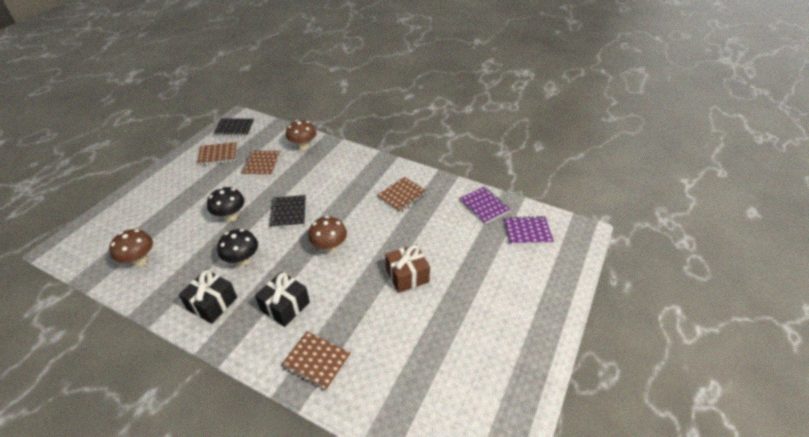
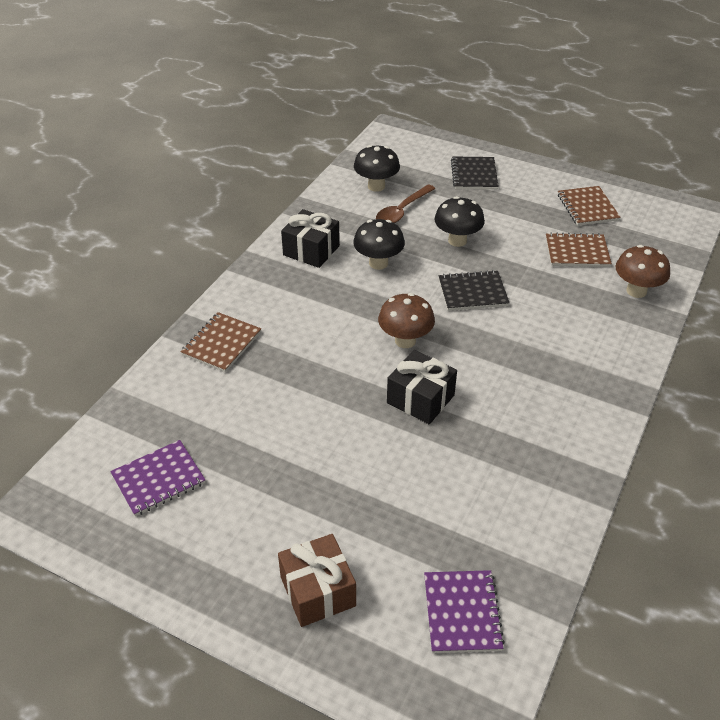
camera: 90 degrees right, 0 degrees up
(140, 260) = (376, 186): brown mushroom -> black mushroom
(182, 245) = (402, 211): none -> brown spoon
(234, 128) = (659, 212): black notebook -> black notebook (474, 175)
(285, 306) = (303, 309): black gift -> black gift (420, 399)
(402, 195) = (534, 422): brown notebook -> none
(407, 276) = (352, 428): brown gift -> brown gift (317, 591)
(484, 206) = (526, 546): purple notebook -> purple notebook (158, 479)

